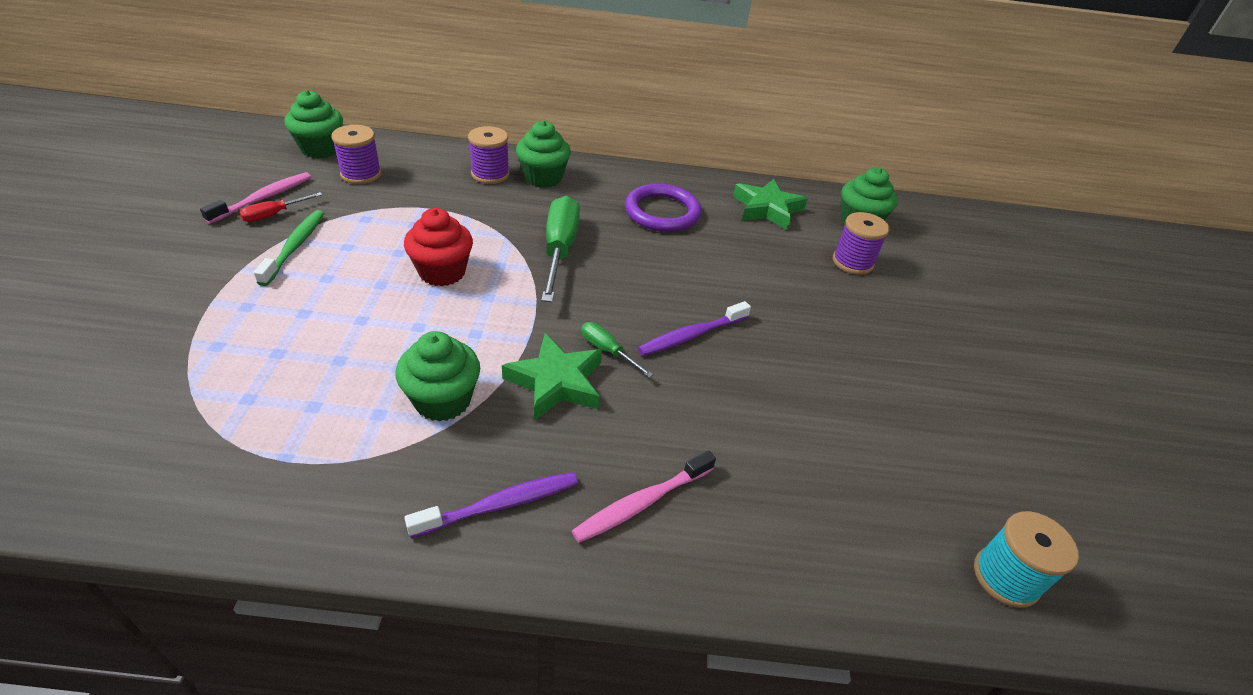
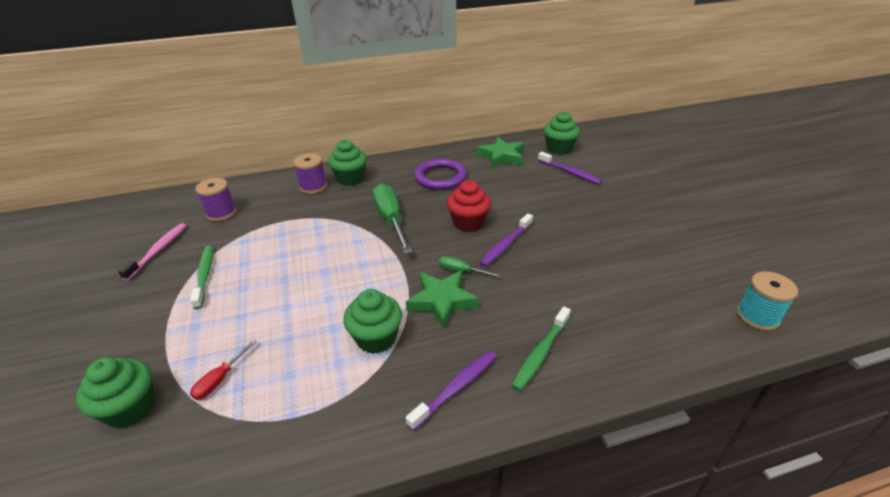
camera: 15 degrees left, 5 degrees down
(274, 215) = (174, 259): red screwdriver -> red screwdriver (220, 379)
(321, 149) = (180, 205): green cupcake -> green cupcake (130, 408)
(442, 272) = (322, 258): red cupcake -> red cupcake (468, 223)
(642, 503) = (540, 353): pink toothbrush -> green toothbrush
(852, 262) = (570, 172): purple spool -> purple toothbrush

